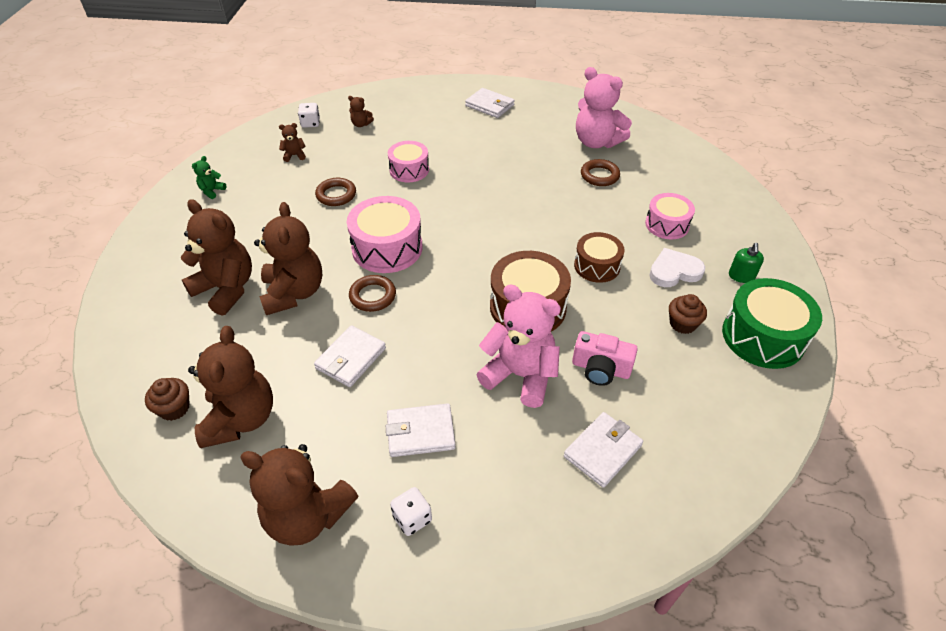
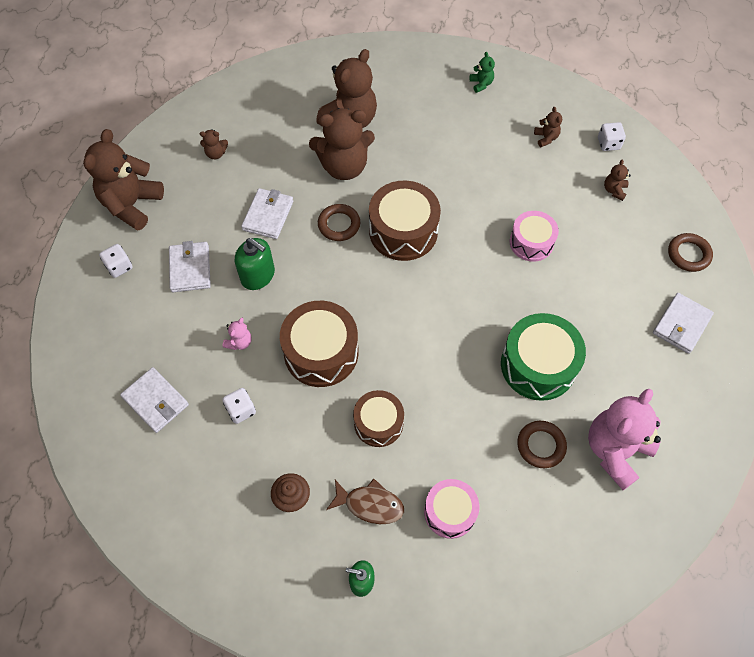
camera: 90 degrees right, 15 degrees up
(174, 408) = (230, 113): brown cupcake -> none
(212, 191) = (481, 84): green teddy bear -> green teddy bear turned 45 degrees clockwise
(241, 419) = (216, 153): brown teddy bear -> brown teddy bear, size x0.43
(336, 195) = (482, 181): brown ring -> brown ring (688, 254)
(351, 358) = (268, 215): white wallet -> white wallet turned 75 degrees clockwise
(387, 248) = (403, 231): pink drum -> brown drum
(434, 363) = (258, 275): none -> green soap dispenser
(520, 375) = (239, 342): pink teddy bear -> pink teddy bear, size x0.43
(600, 369) = (241, 410): pink camera -> white dice
(674, 271) = (370, 504): white heart -> brown fish
(763, 336) = (270, 579): green drum -> green drum (538, 365)

